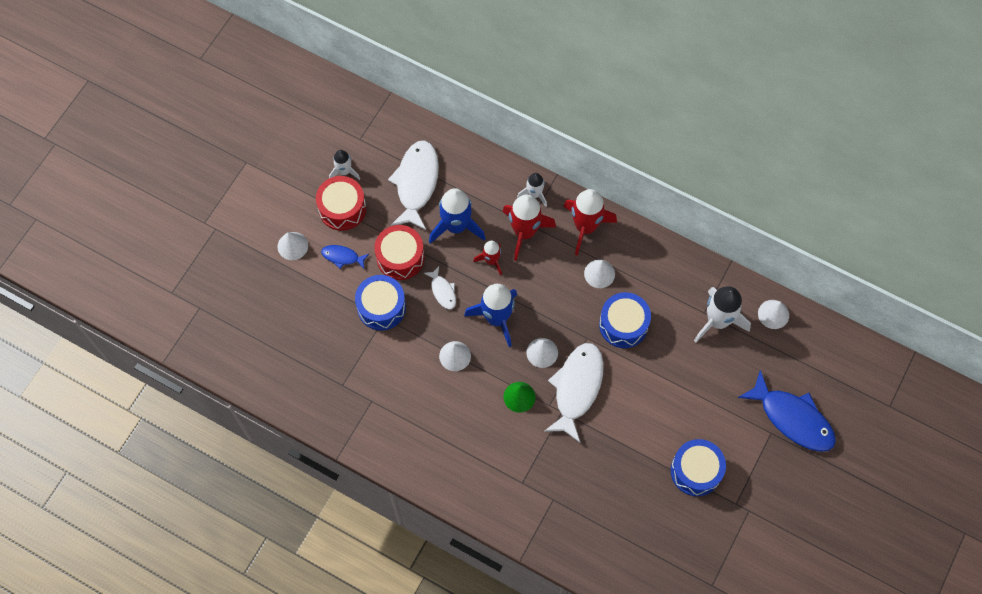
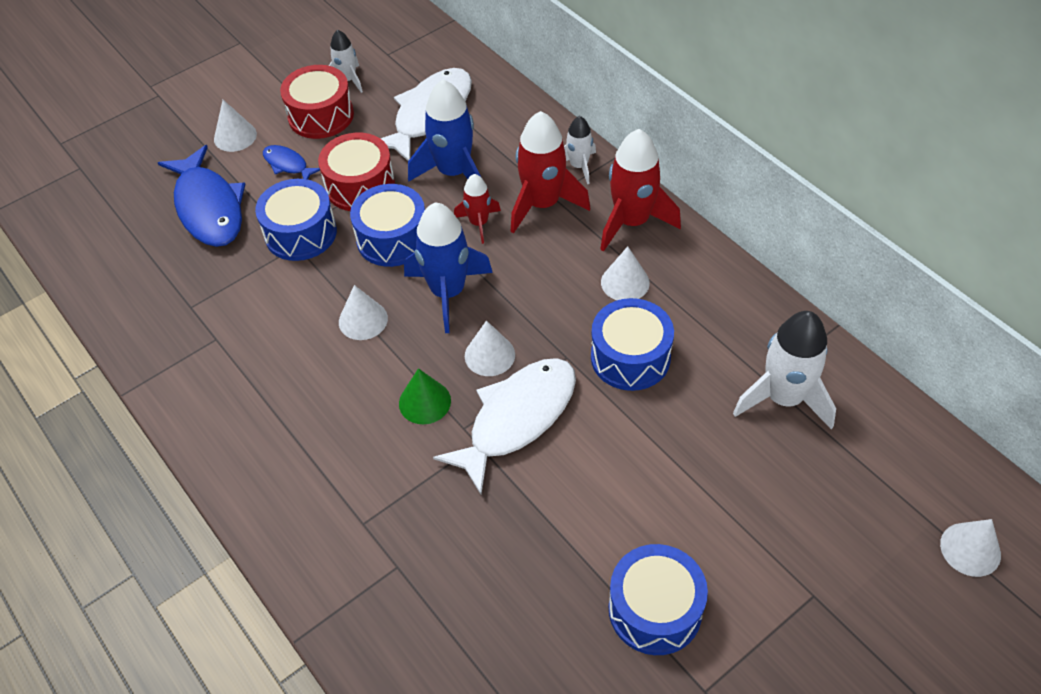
camera: 25 degrees right, 15 degrees down
(442, 291) = (392, 239): white fish -> blue drum
(773, 314) = (881, 417): white cone -> white cone (970, 549)
(792, 418) = (861, 585): blue fish -> blue fish (209, 207)

